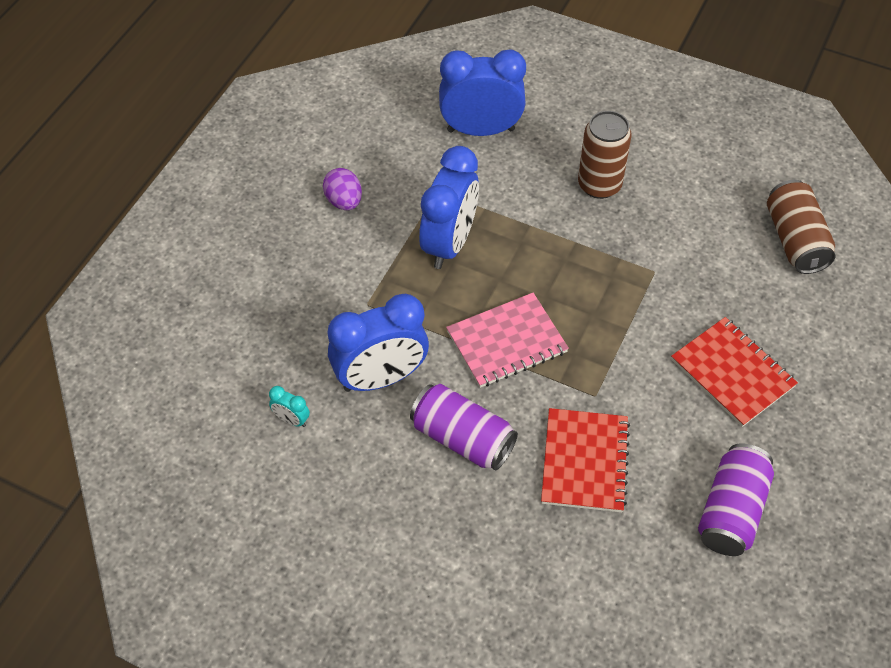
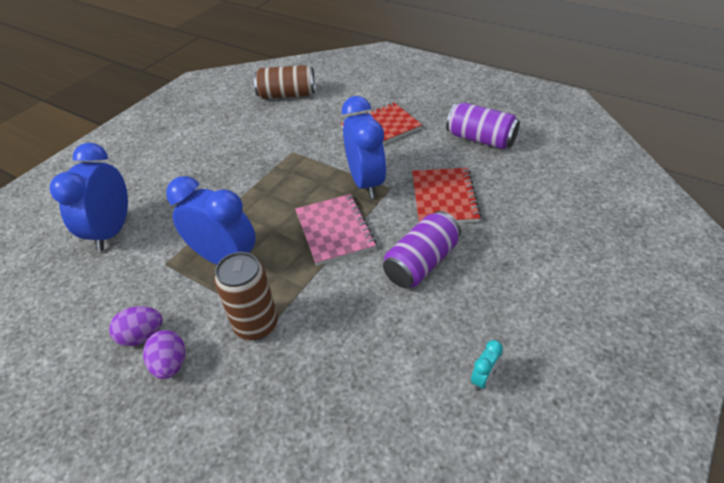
camera: 80 degrees left, 10 degrees down
(291, 420) = (392, 390): turquoise clock -> turquoise clock (483, 378)
(313, 233) = (170, 364): none -> purple egg
(380, 378) = (355, 315): blue clock -> blue clock (365, 182)
(585, 461) = (444, 198): red notebook -> red notebook turned 75 degrees clockwise
(599, 185) = (205, 170): brown can -> brown can (256, 325)

